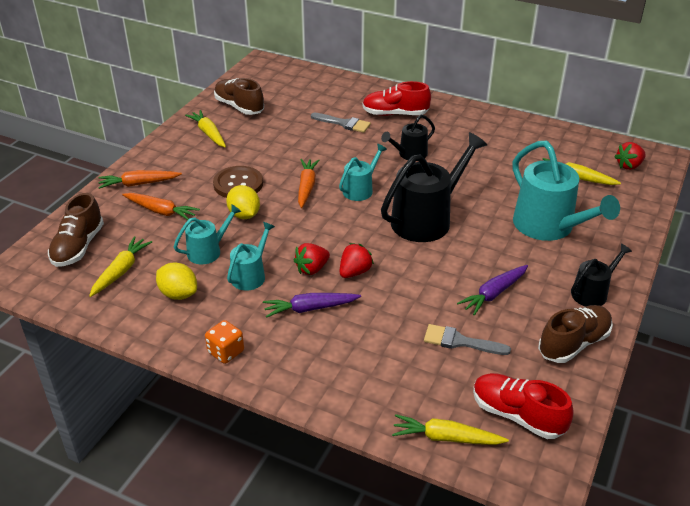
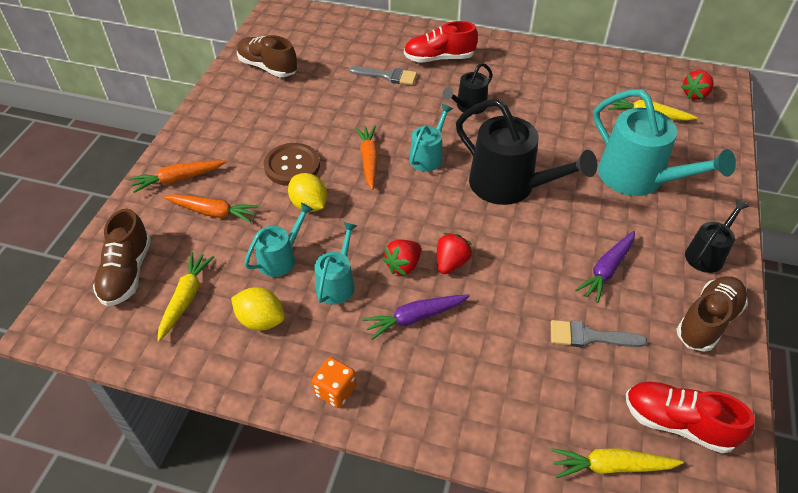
camera: 10 degrees left, 10 degrees up
(208, 133) = (242, 105): yellow carrot -> none
(426, 219) = (509, 185): black watering can -> black watering can turned 90 degrees clockwise

